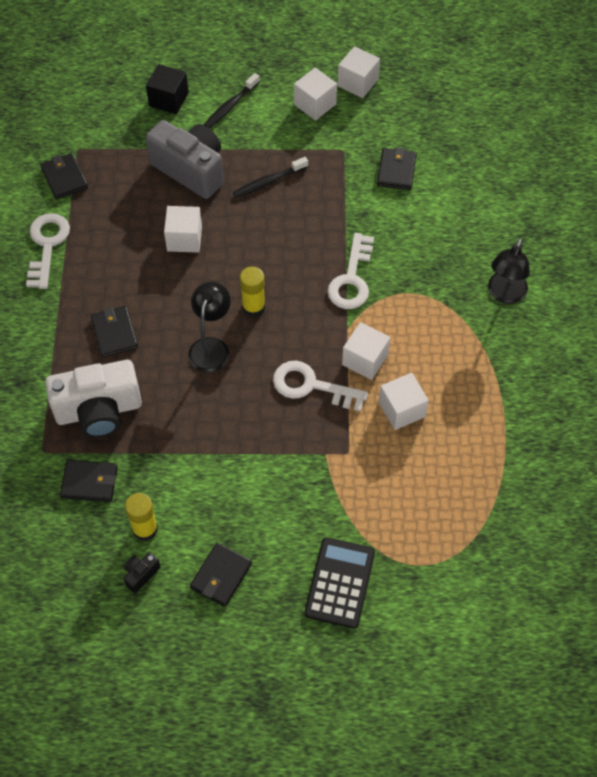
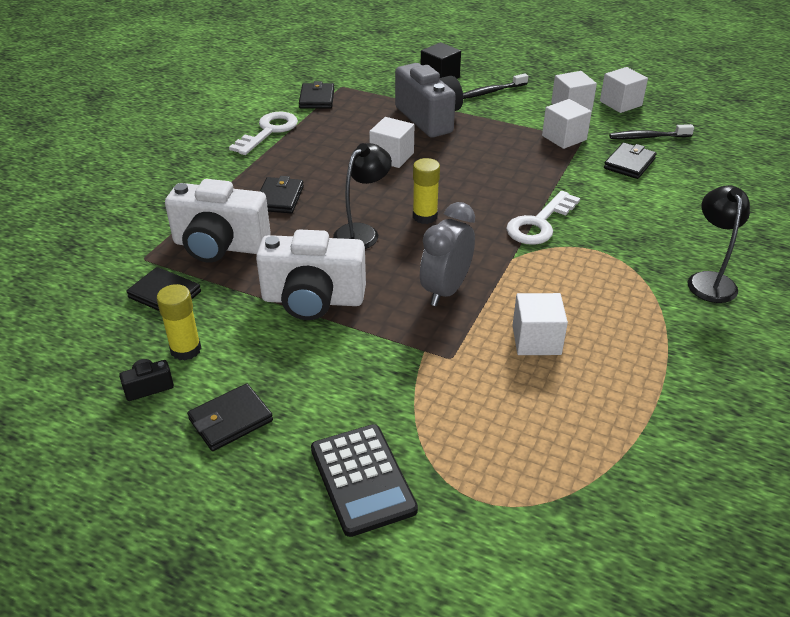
camera: 25 degrees right, 20 degrees down
(213, 438) = (313, 300): none -> white camera
(268, 182) = (496, 141): black toothbrush -> black toothbrush (647, 137)
(312, 386) = (445, 290): white key -> grey clock
(340, 583) = (362, 479): black calculator -> black calculator turned 120 degrees clockwise
(365, 360) = (517, 287): white cube -> white cube (564, 138)
(504, 294) = (709, 280): black lamp -> black lamp turned 135 degrees clockwise

